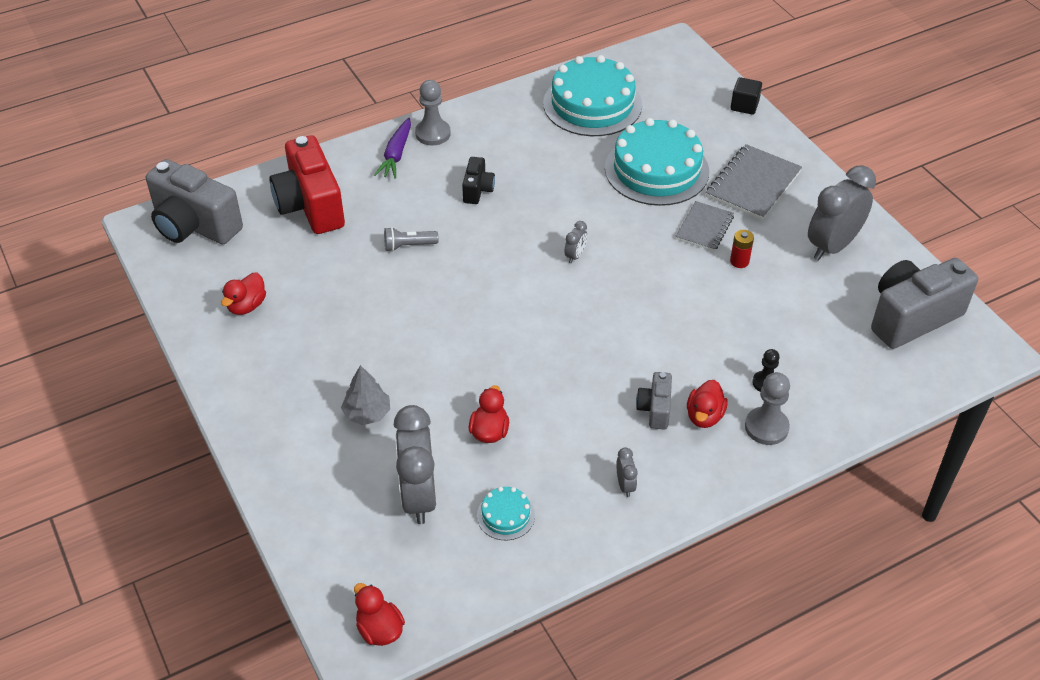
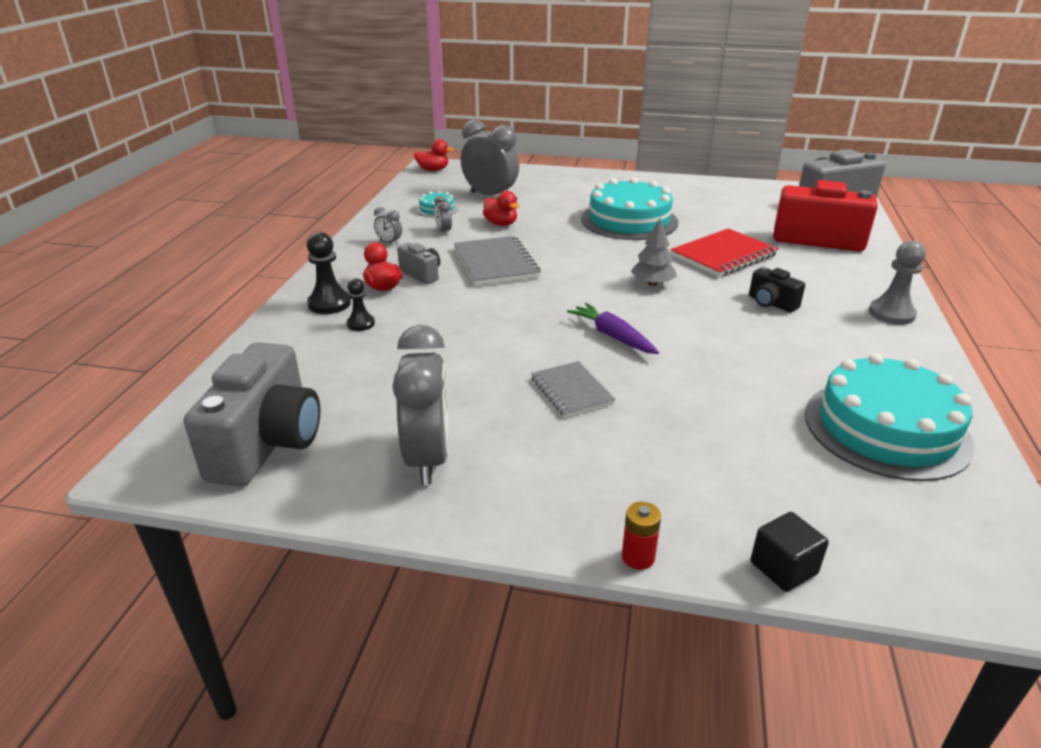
camera: 130 degrees right, 15 degrees down
(246, 306) = (719, 198): red duck -> none
(367, 413) = (573, 201): grey tree -> grey tree (652, 283)
(396, 154) = (866, 288): purple carrot -> purple carrot (613, 336)
(408, 246) = (723, 255): grey flashlight -> red notebook
(575, 256) = (623, 310): grey clock -> grey clock (443, 231)
(656, 170) = (703, 410): turquoise cake -> turquoise cake (629, 220)
(739, 261) = (498, 385): red battery -> red battery (638, 557)
(753, 184) = (599, 465): grey notebook -> grey notebook (495, 263)
(766, 427) = (329, 304): grey pawn -> black pawn

